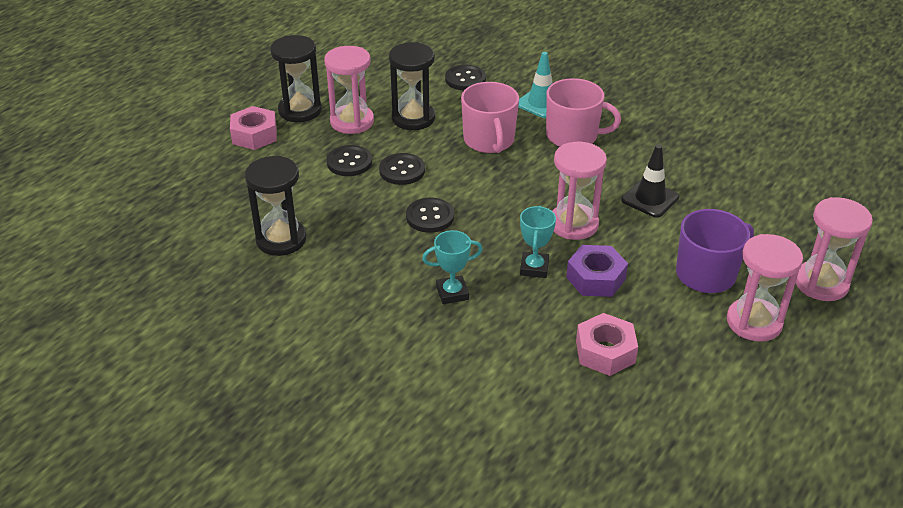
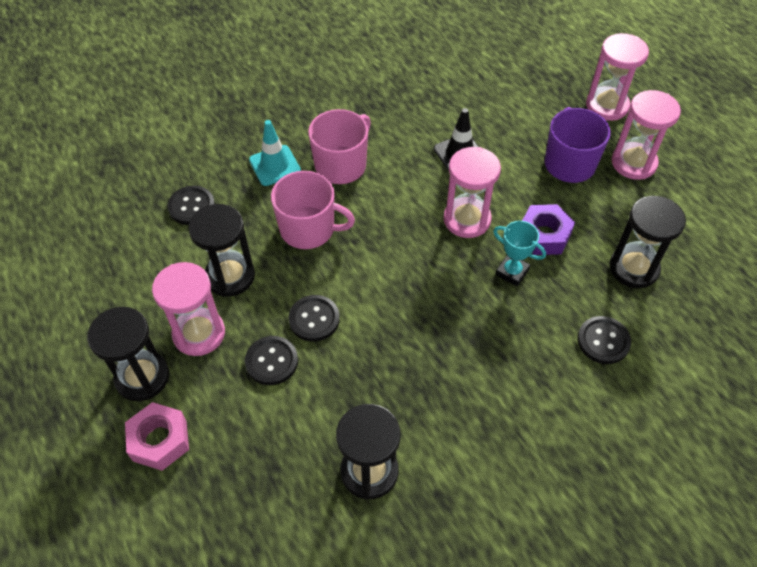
camera: 65 degrees left, 15 degrees up
(430, 217) = (401, 323): black button -> black button (603, 341)
(452, 293) = (519, 347): turquoise trophy -> none
(605, 352) = (634, 268): pink nut -> black hourglass

